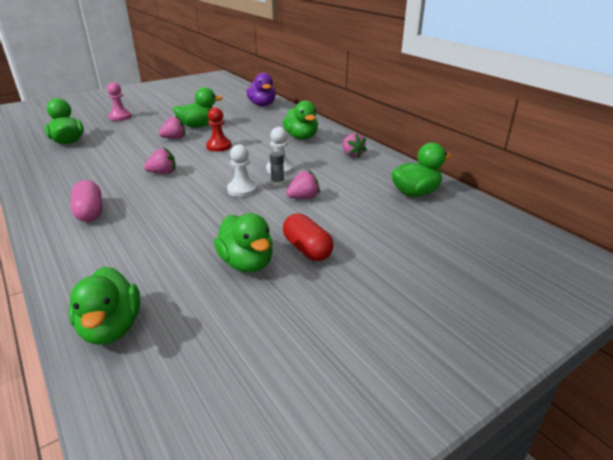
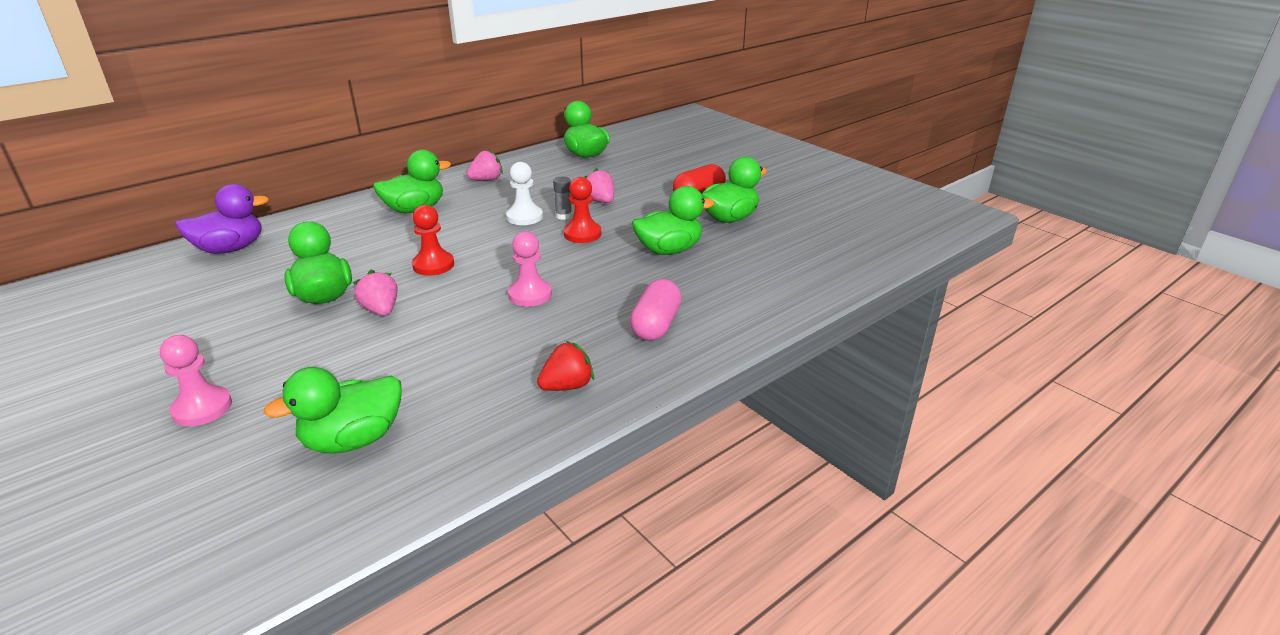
camera: 95 degrees left, 0 degrees up
(55, 183) = (567, 386): none -> red strawberry
(90, 212) = (656, 325): pink capsule -> pink capsule turned 45 degrees counterclockwise
(111, 328) = (842, 262): green duck -> green duck (669, 250)
(163, 173) = (530, 295): pink strawberry -> pink pawn
(242, 189) = (582, 234): white pawn -> red pawn

